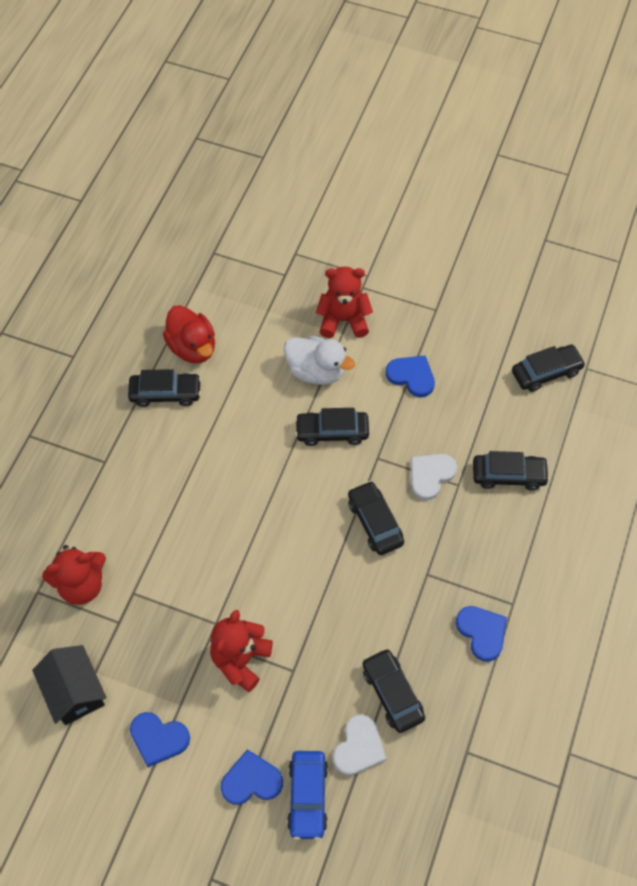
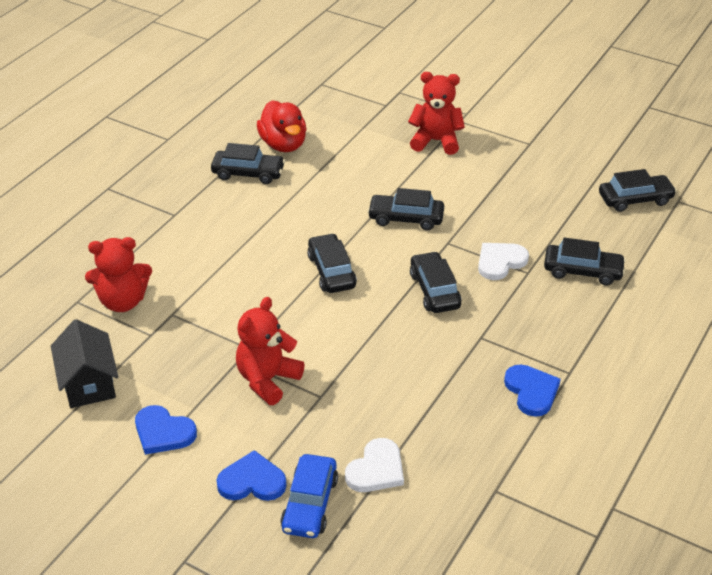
camera: 10 degrees right, 20 degrees down
(316, 371) = (400, 174): white duck -> none
(392, 693) = (423, 429): black car -> black car (331, 271)
(411, 376) = (495, 187): blue heart -> none

